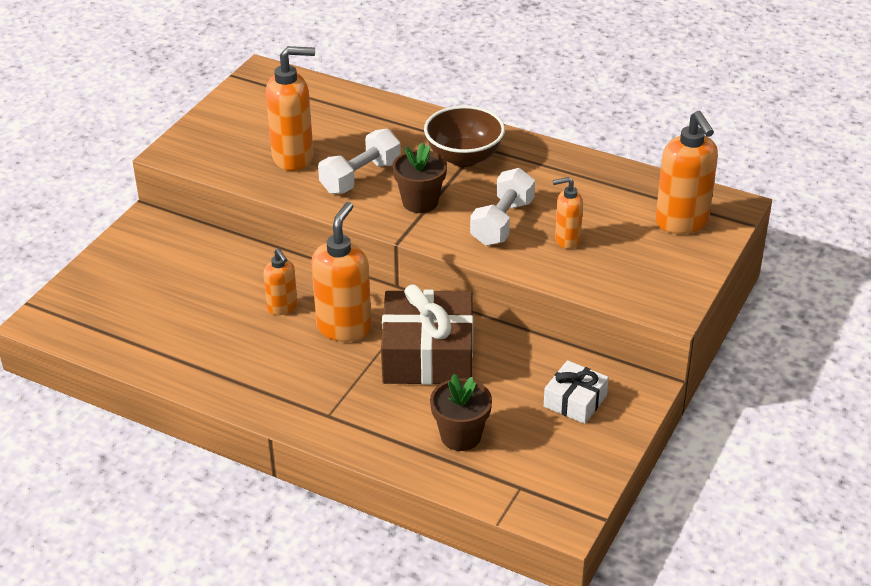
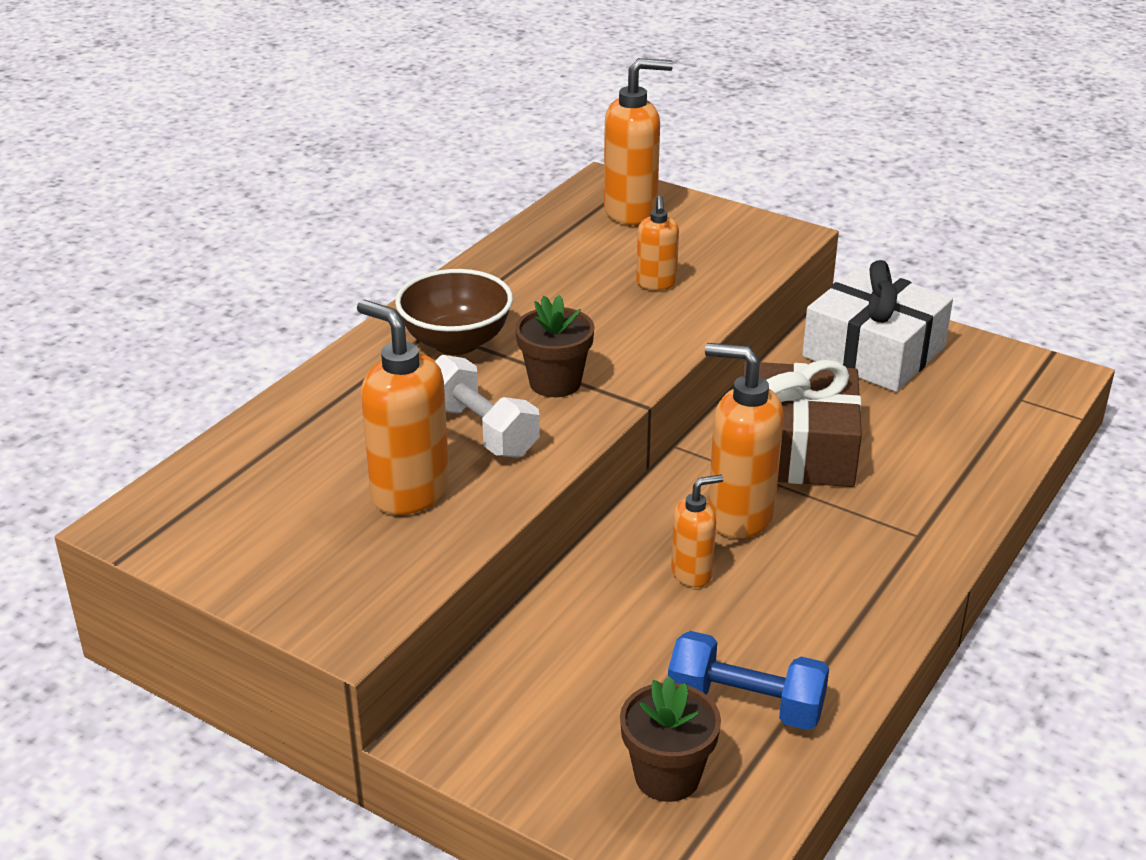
camera: 85 degrees left, 5 degrees down
(162, 332) = (745, 704): none -> blue dumbbell
(294, 157) = (409, 493): orange soap dispenser -> orange soap dispenser turned 45 degrees counterclockwise
(461, 436) = (943, 433): brown flower pot -> brown flower pot (667, 776)
(502, 222) = (613, 324): white dumbbell -> none
(575, 401) = (873, 352): white gift -> white gift, size x1.90

